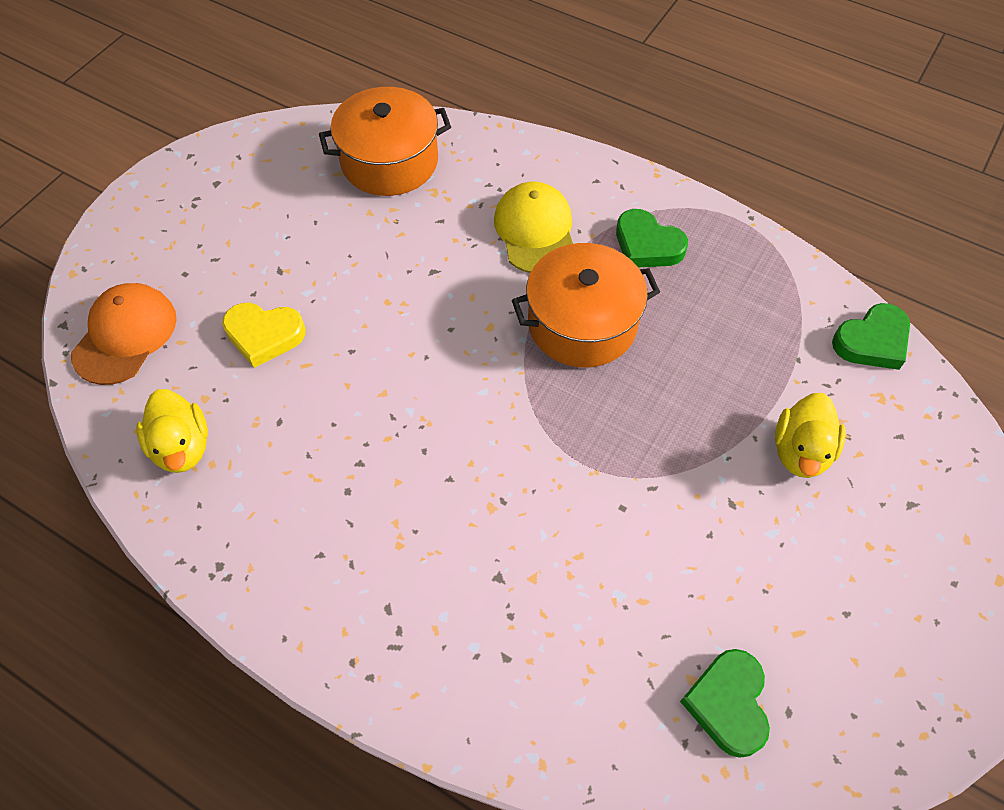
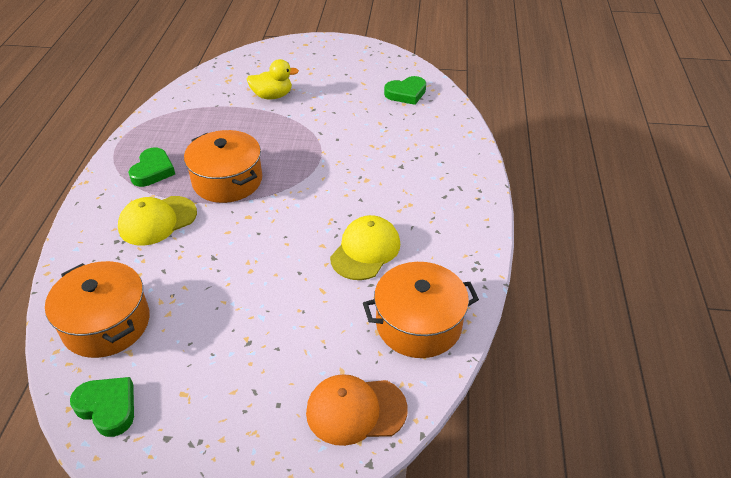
camera: 115 degrees left, 15 degrees down
(182, 447) = (418, 324): yellow duck -> orange pot
(264, 335) = (311, 323): yellow heart -> none
(341, 441) = (365, 250): none -> yellow cap
(872, 341) = (194, 86): green heart -> green heart (108, 407)

